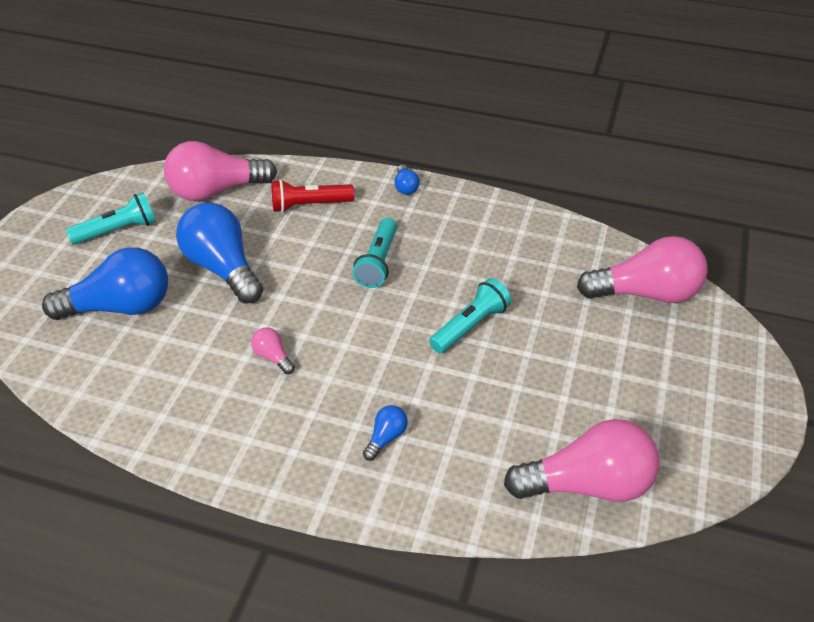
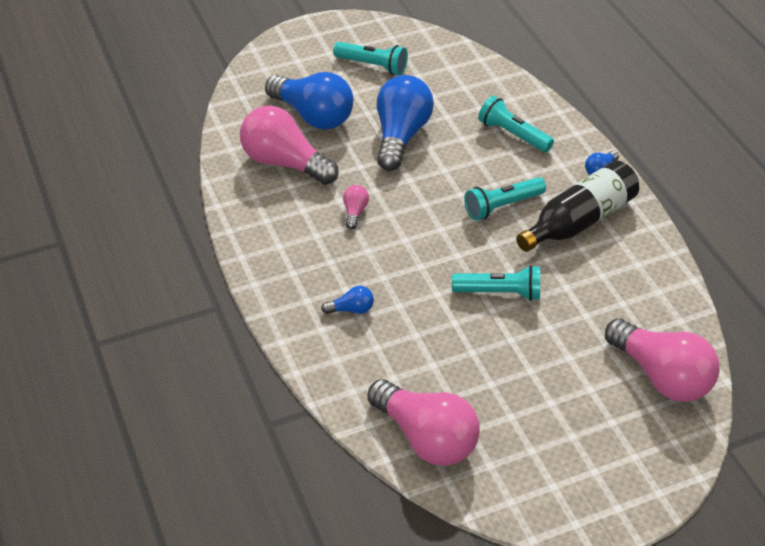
camera: 50 degrees right, 0 degrees up
(216, 191) = (466, 81): pink light bulb -> pink light bulb (285, 163)
(309, 205) = (513, 135): red flashlight -> turquoise flashlight
(444, 231) = (579, 221): none -> black bottle

